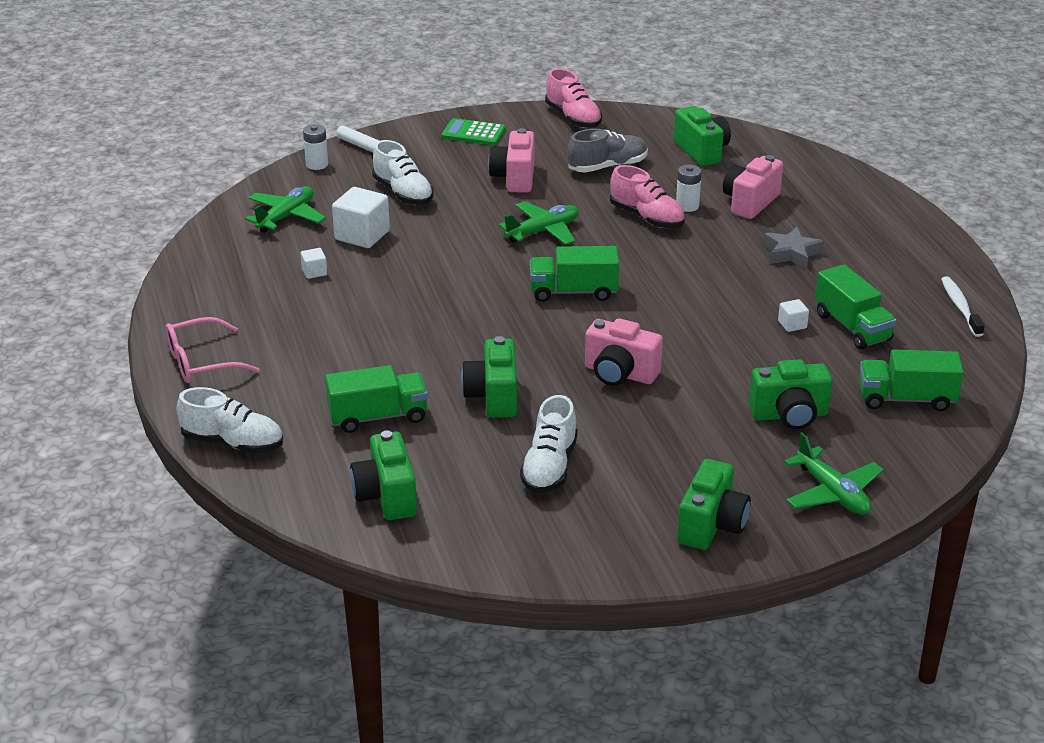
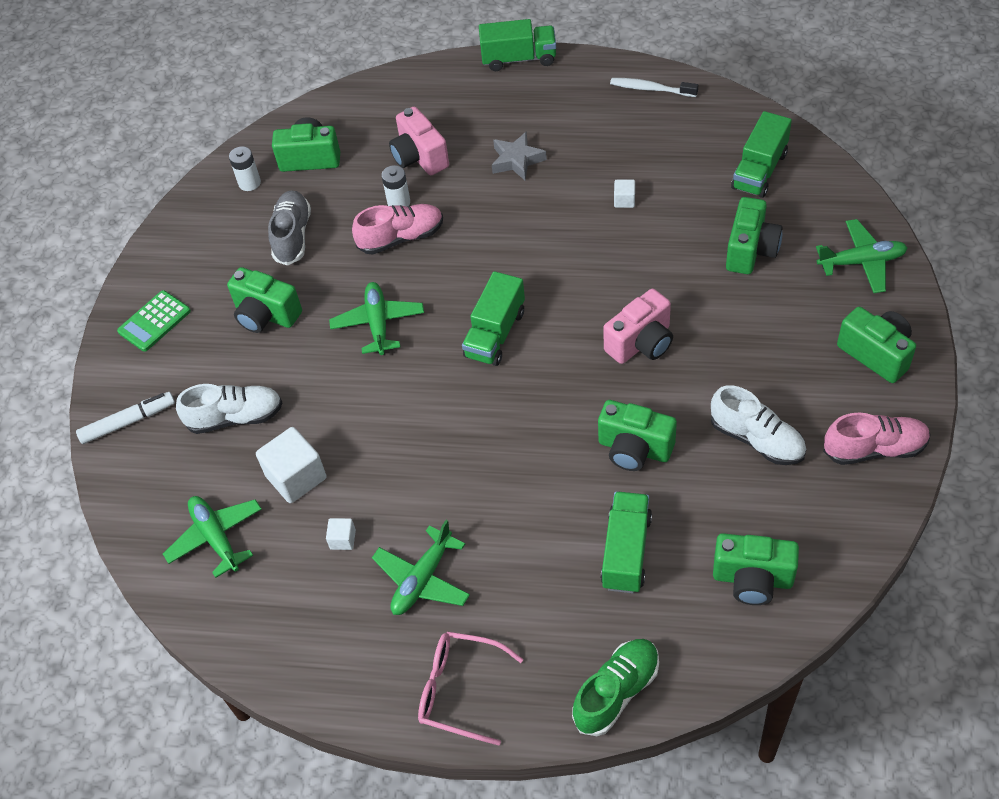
camera: 60 degrees left, 20 degrees up
(201, 362) = (459, 690): pink glasses -> pink glasses turned 105 degrees clockwise
(233, 443) = (616, 692): white shoe -> green shoe
(296, 319) = (422, 579): none -> green plane
(317, 164) = (124, 480): white battery -> white battery (249, 183)
(514, 178) = (266, 315): pink camera -> green camera
(573, 118) = (182, 231): pink shoe -> pink shoe (874, 449)
(852, 327) = (646, 164): green truck -> green truck (519, 59)

